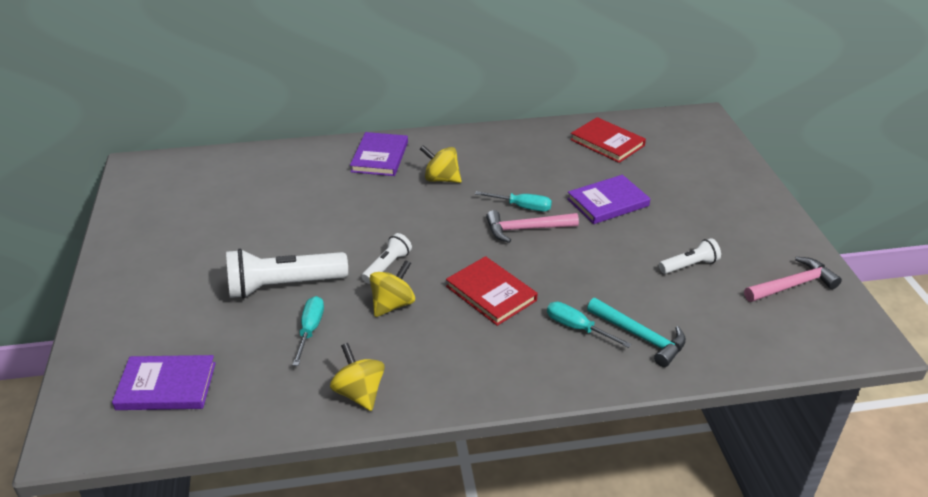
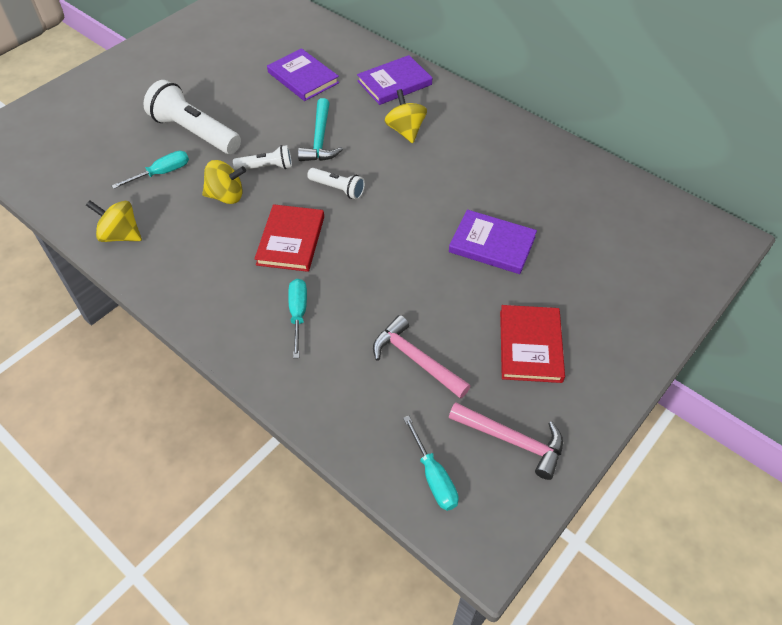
camera: 50 degrees right, 15 degrees up
(166, 386) = (56, 146): purple book -> purple book (303, 77)
(359, 393) = (120, 235): yellow spinning top -> yellow spinning top turned 90 degrees counterclockwise
(522, 207) = (422, 196): turquoise screwdriver -> turquoise screwdriver (434, 477)
(526, 229) = (394, 215): pink hammer -> pink hammer (415, 359)
(607, 143) = (586, 196): red book -> red book (530, 346)
(640, 336) = (325, 361): turquoise hammer -> turquoise hammer (320, 139)
(689, 265) = (459, 347): white flashlight -> white flashlight (338, 189)

